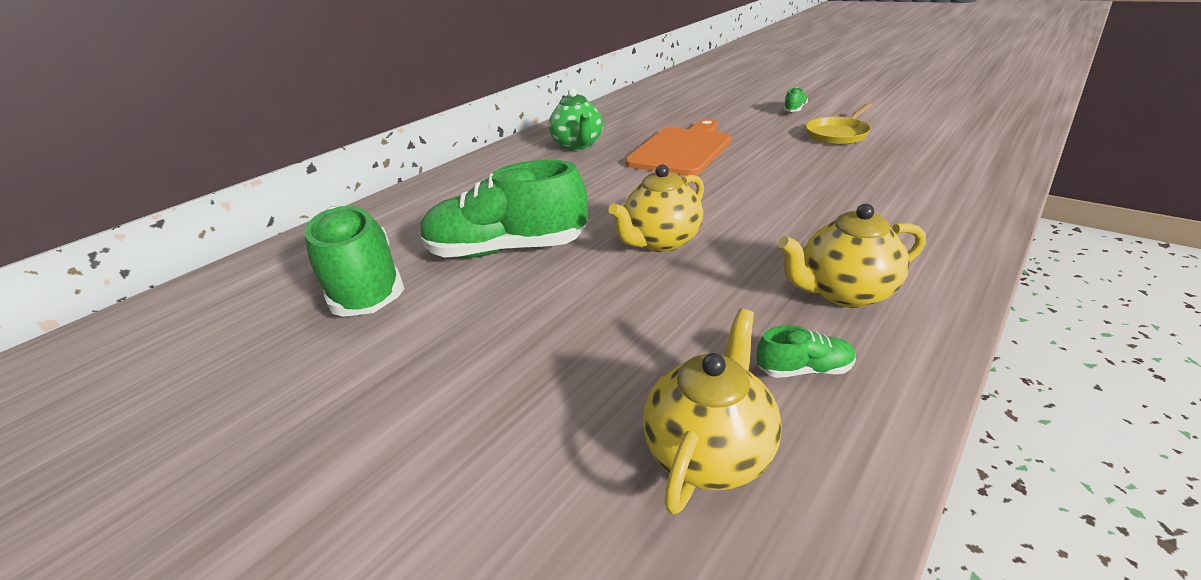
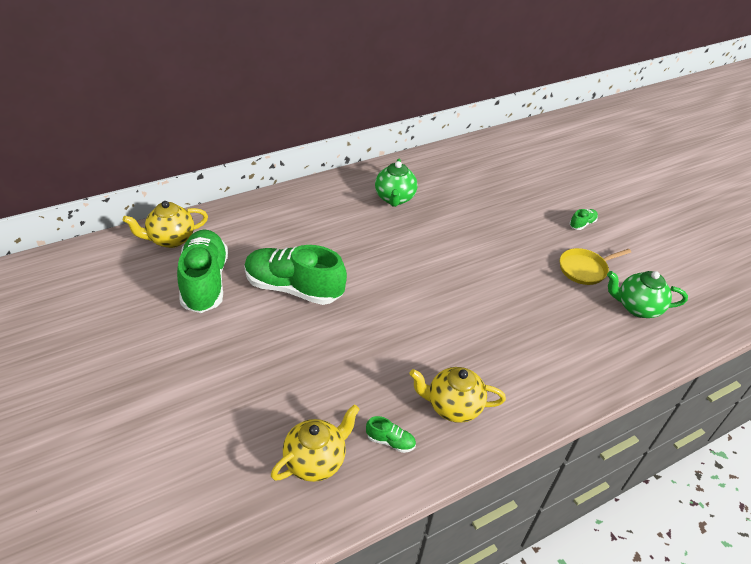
camera: 15 degrees right, 10 degrees up
(661, 242) = (384, 322): yellow teapot -> yellow teapot (171, 239)
(682, 150) = (462, 237): orange cutting board -> none
(927, 143) = (637, 307): none -> green teapot

